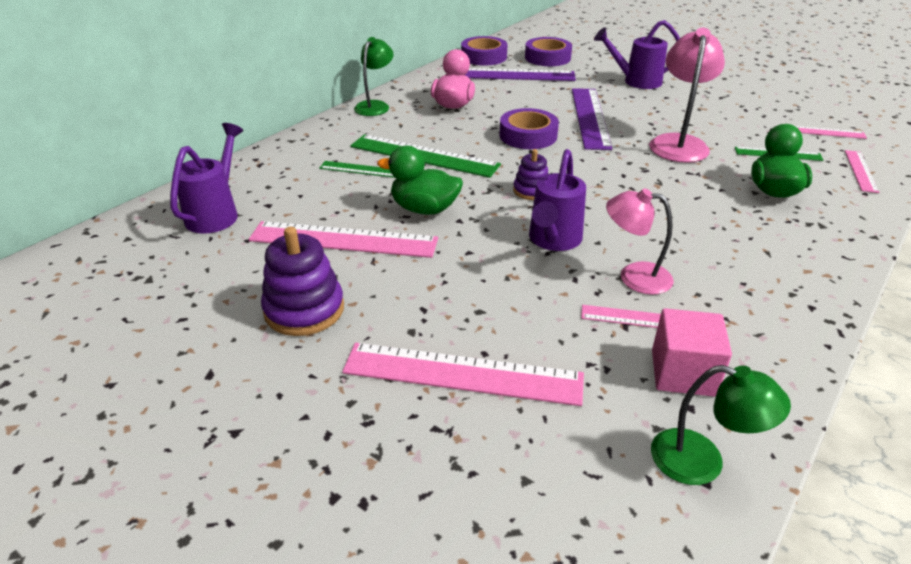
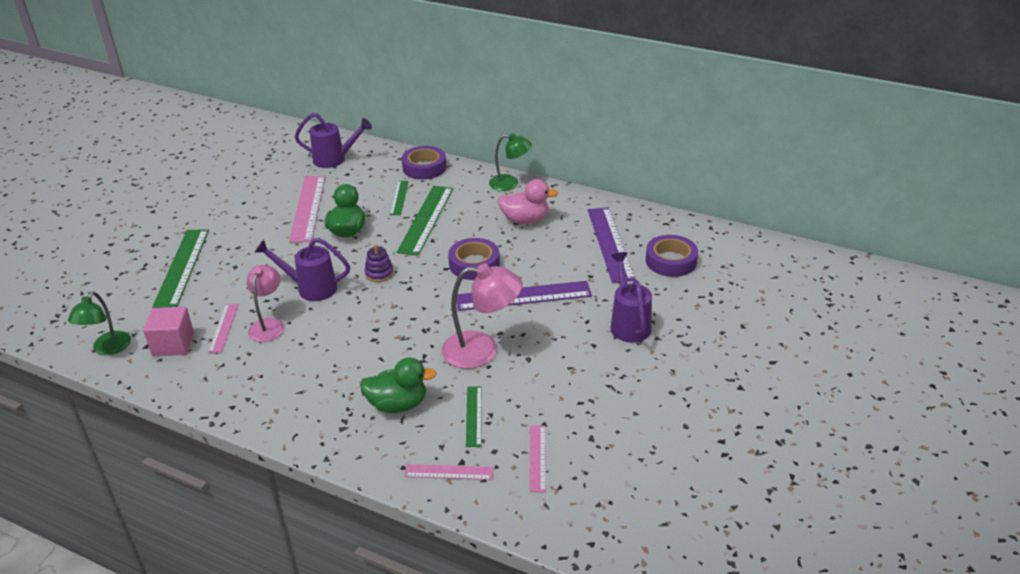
camera: 80 degrees right, 0 degrees up
(304, 310) = (239, 209): purple stacking toy -> none
(462, 374) = (182, 267): pink ruler -> green ruler
(484, 57) = (652, 222): purple tape -> purple tape (424, 167)

